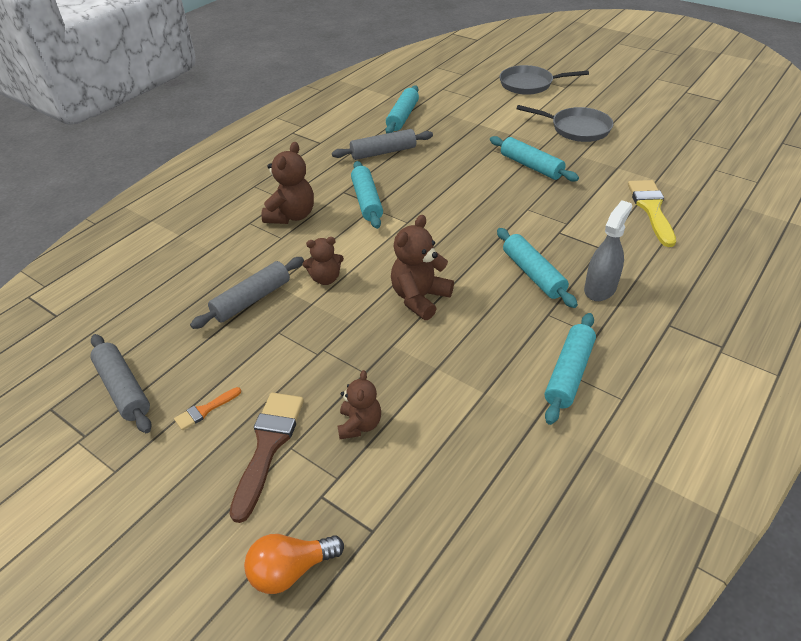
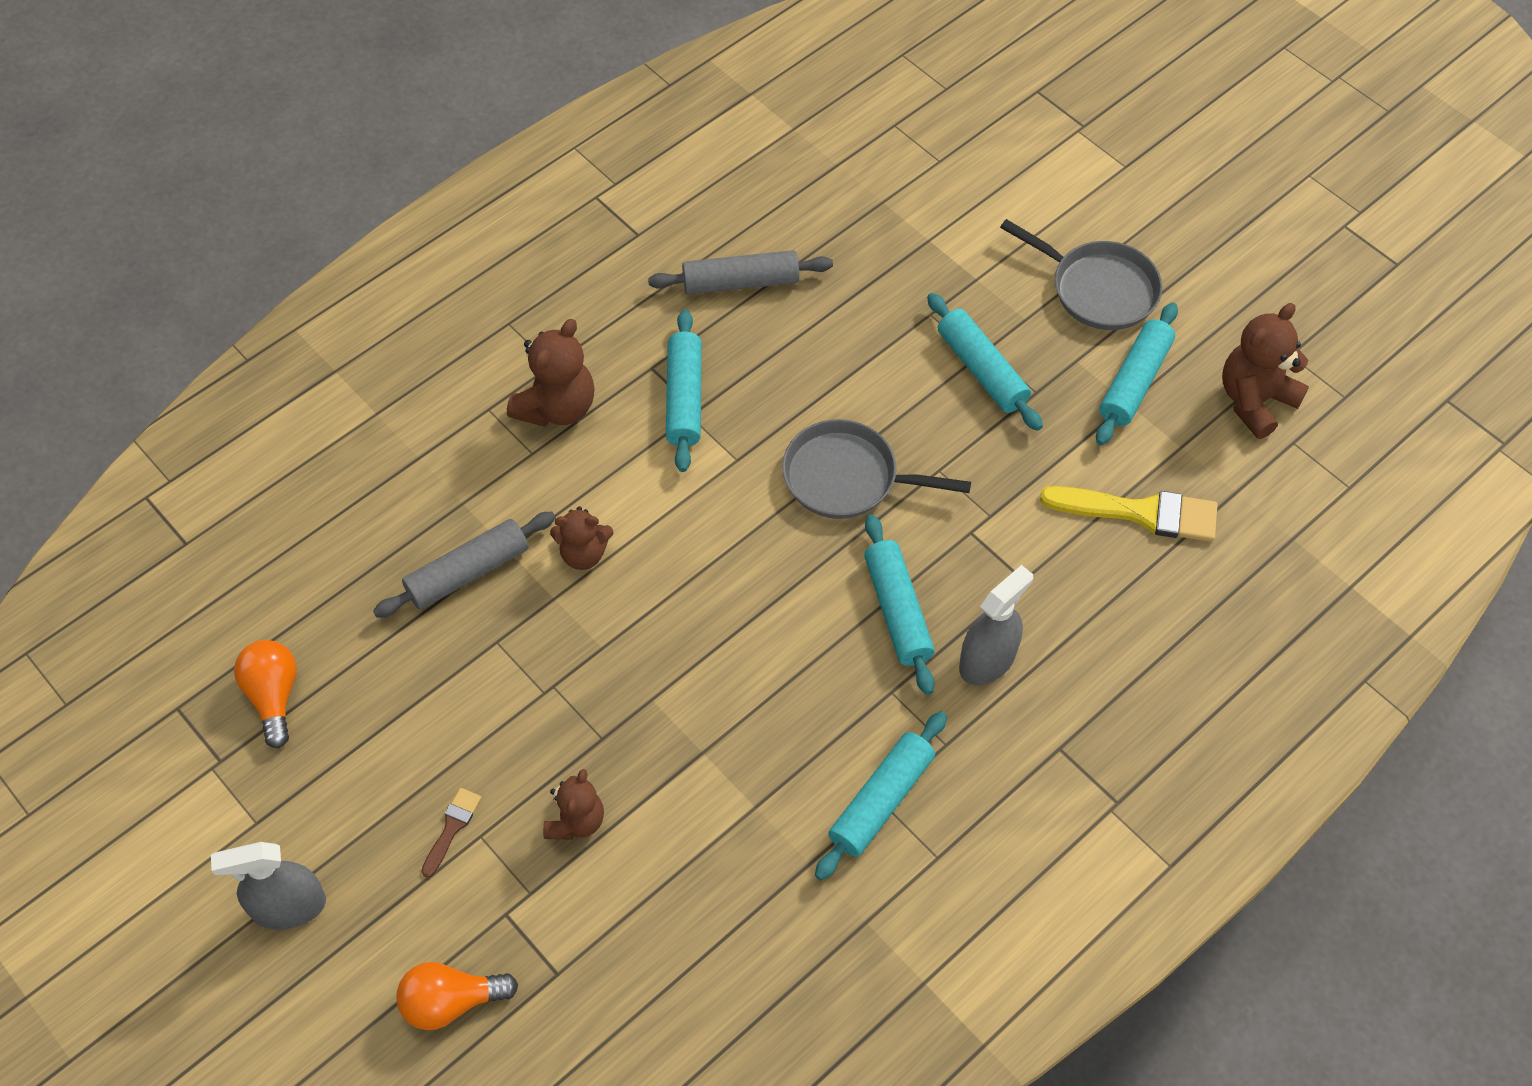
camera: 10 degrees right, 15 degrees up
(123, 389) = (274, 696): grey rolling pin -> orange light bulb
(145, 525) = (289, 907): none -> grey spray bottle
(205, 410) = (378, 754): orange brush -> none
(268, 446) = (452, 828): brown brush -> brown brush, size x0.50
(402, 117) = (799, 192): turquoise rolling pin -> turquoise rolling pin (1134, 382)
(420, 298) = (713, 622): brown teddy bear -> brown teddy bear (1255, 401)
(529, 84) = (1060, 145): grey pan -> grey pan (847, 477)
(651, 209) = (1140, 513): yellow brush -> yellow brush turned 90 degrees clockwise

